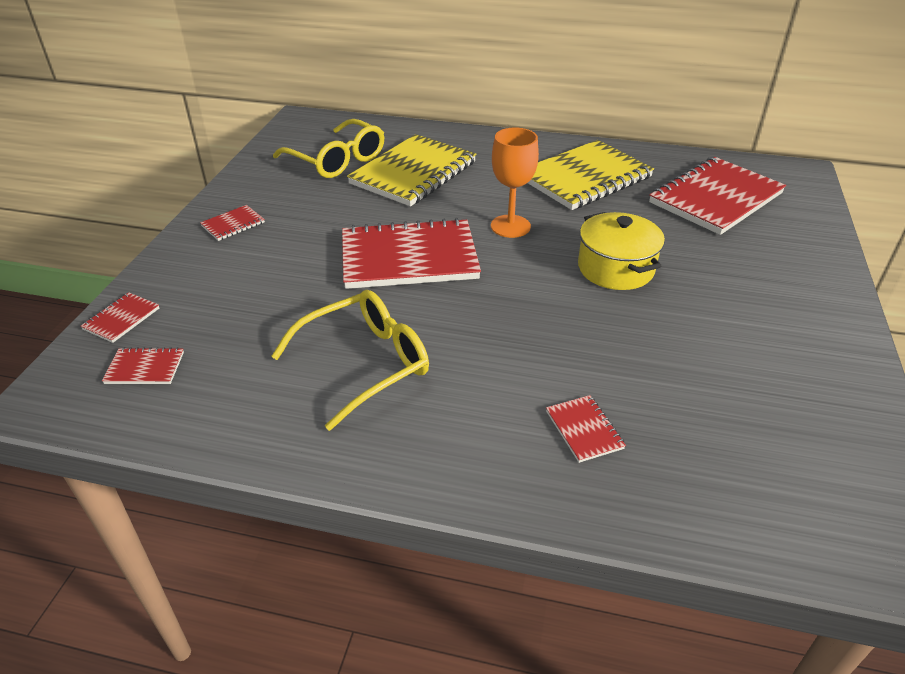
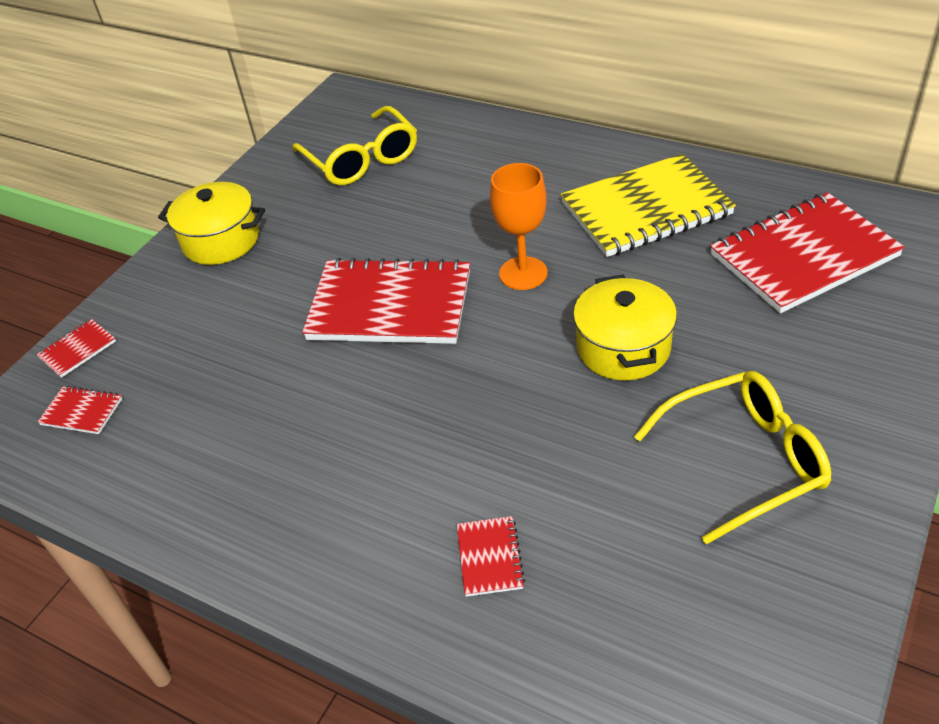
camera: 20 degrees right, 5 degrees up
(233, 224) = (221, 240): red notebook -> yellow pot
(365, 363) = (292, 438): yellow glasses -> yellow glasses (744, 460)
(413, 173) = (441, 185): yellow notebook -> none

